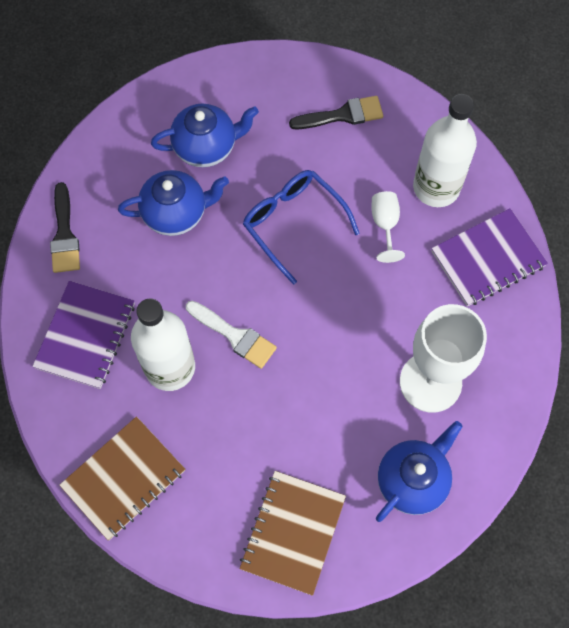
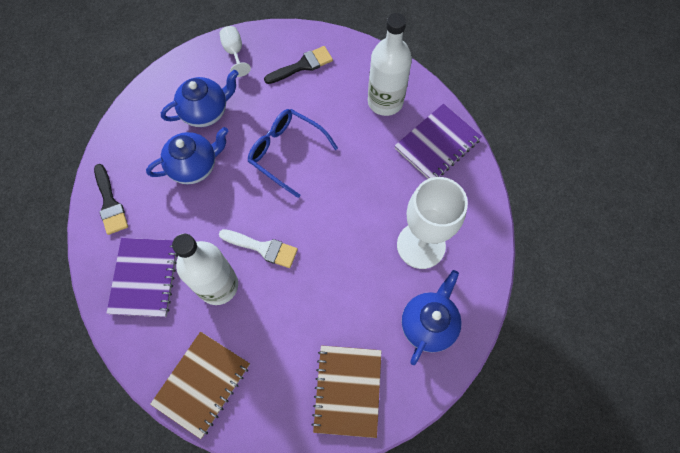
camera: 15 degrees left, 0 degrees up
(385, 225) = (355, 137): white goblet -> white goblet (234, 52)

